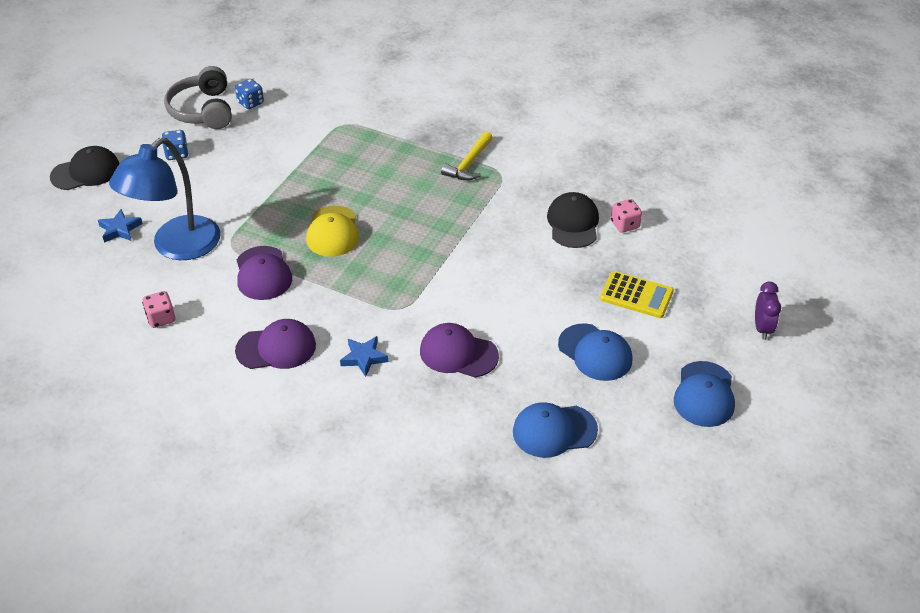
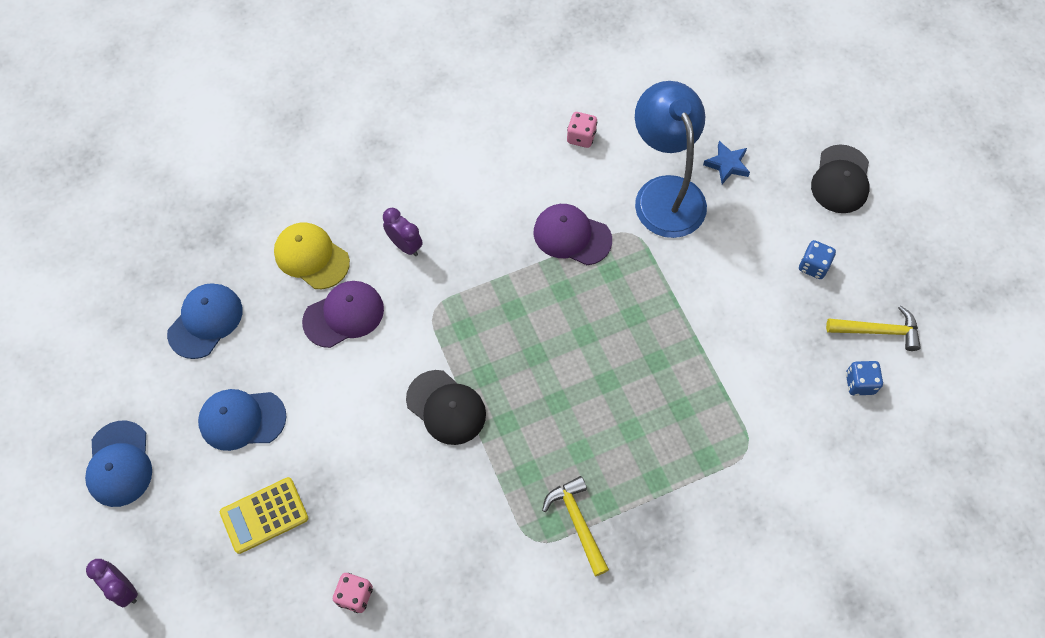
camera: 130 degrees right, 20 degrees up
(203, 110) = (878, 331): grey headphones -> yellow hammer
(276, 348) = (474, 193): purple cap -> none
(332, 232) = (580, 324): yellow cap -> yellow cap (311, 257)
(364, 358) = (405, 245): blue star -> purple clock
(573, 223) = (402, 546): black cap -> black cap (446, 407)
(704, 394) = (119, 464): blue cap -> blue cap turned 150 degrees counterclockwise

